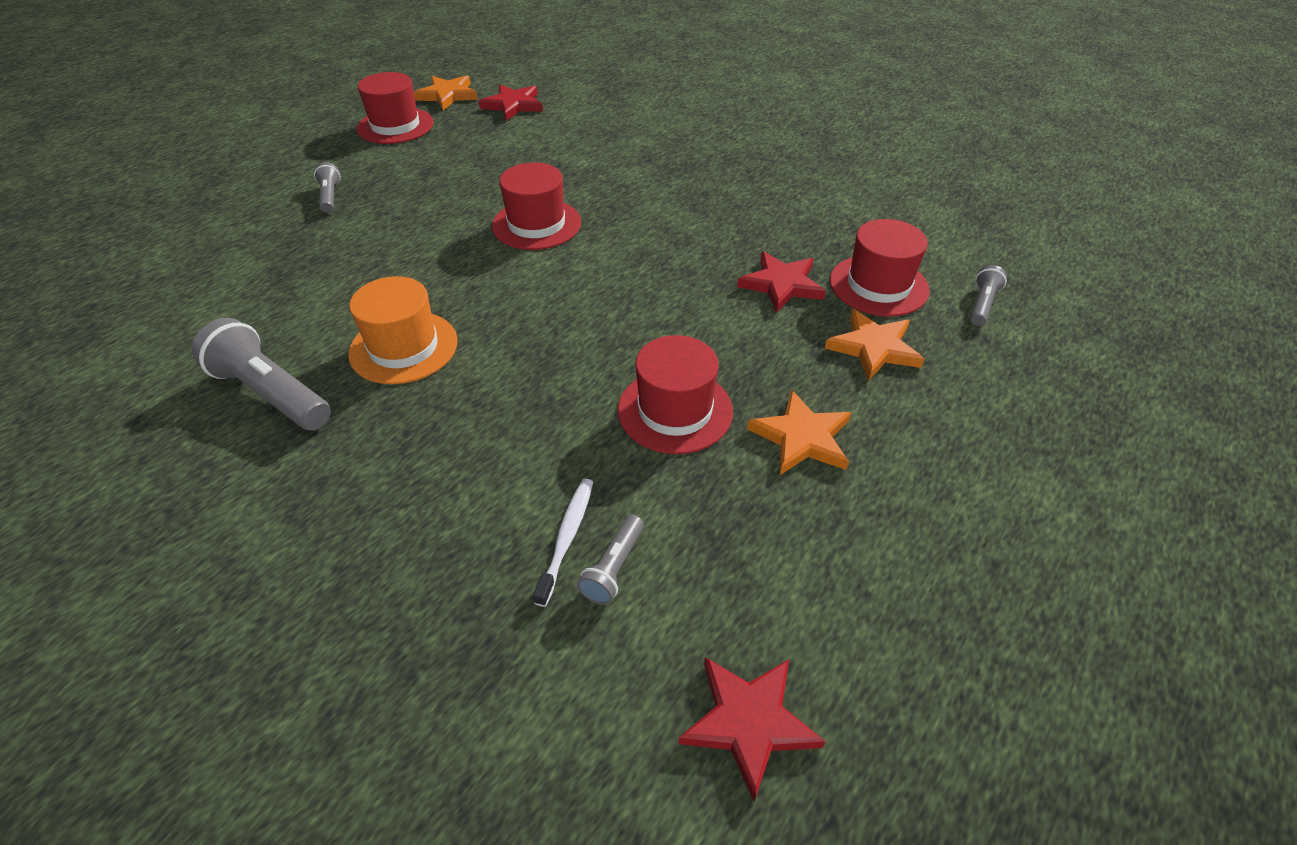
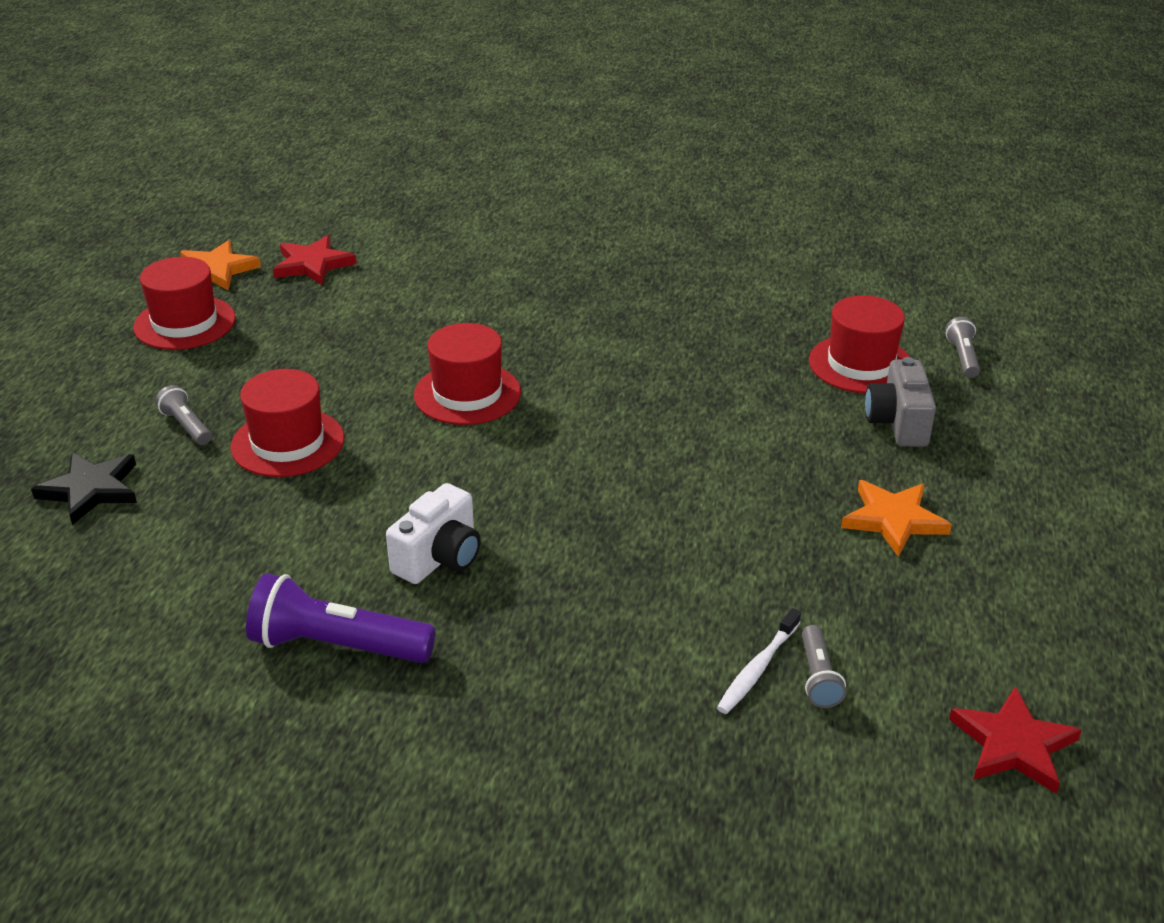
camera: 25 degrees left, 10 degrees down
(231, 224) = (91, 490): none -> black star
(271, 393) = (338, 646): grey flashlight -> purple flashlight
(403, 347) = (439, 558): orange hat -> white camera
(567, 538) = (757, 669): white toothbrush -> white toothbrush turned 135 degrees counterclockwise
(675, 410) = (764, 532): red hat -> red hat (287, 443)
(781, 284) = (771, 388): red star -> none
(874, 348) = (898, 423): orange star -> grey camera

